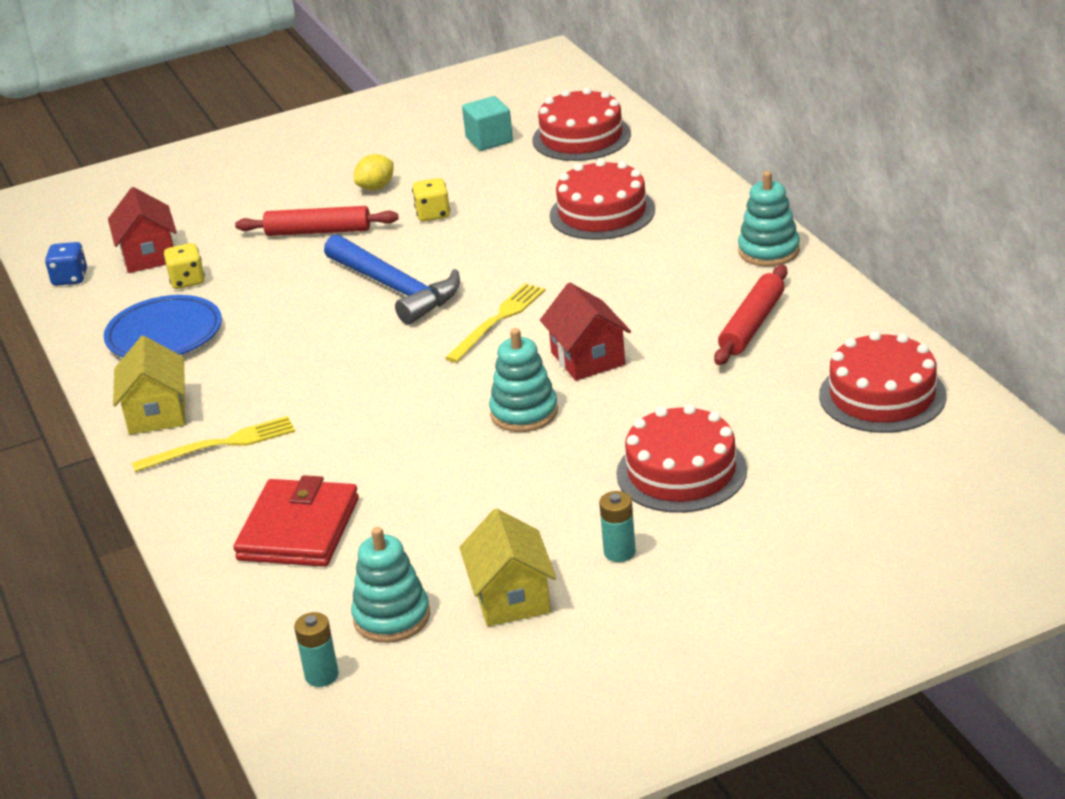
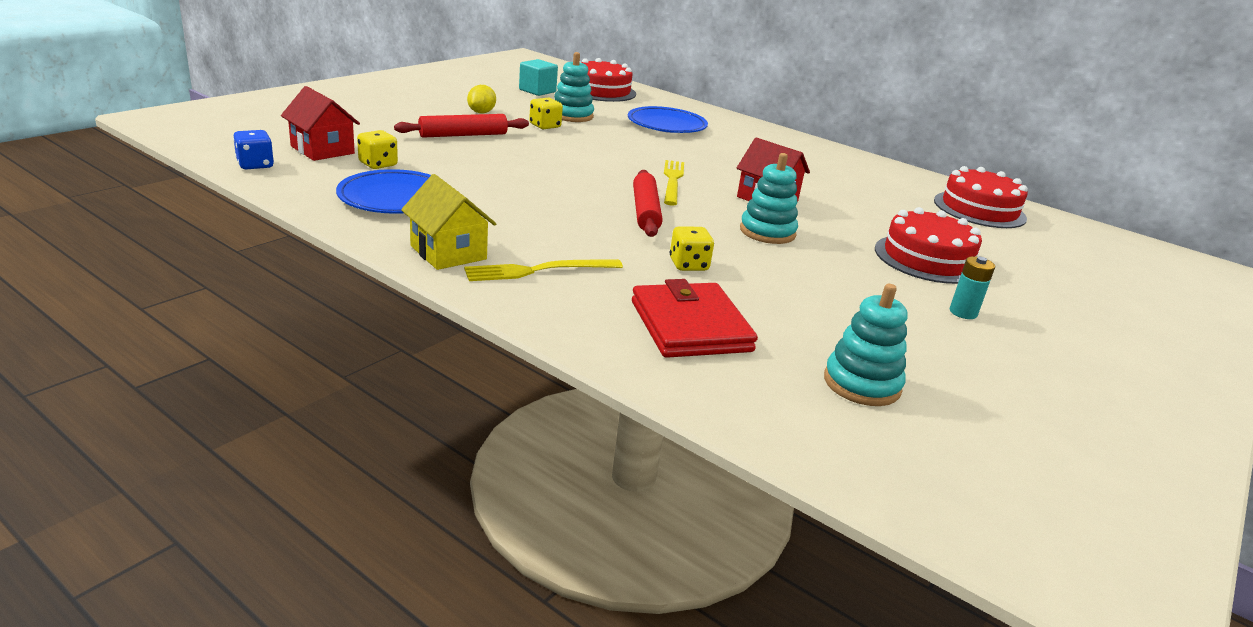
camera: 35 degrees left, 5 degrees down
(220, 445) = (538, 270): yellow fork -> yellow fork turned 150 degrees counterclockwise
(322, 675) = (868, 444): turquoise battery -> none
(379, 452) = (688, 265): none -> yellow dice
(396, 289) = (569, 165): blue hammer -> none
(511, 598) = (934, 354): yellow house -> none
(602, 213) = (666, 125): red cake -> blue plate
(752, 325) = (847, 178): red rolling pin -> red rolling pin (645, 211)
(769, 251) = (801, 143): turquoise stacking toy -> turquoise stacking toy (572, 115)

